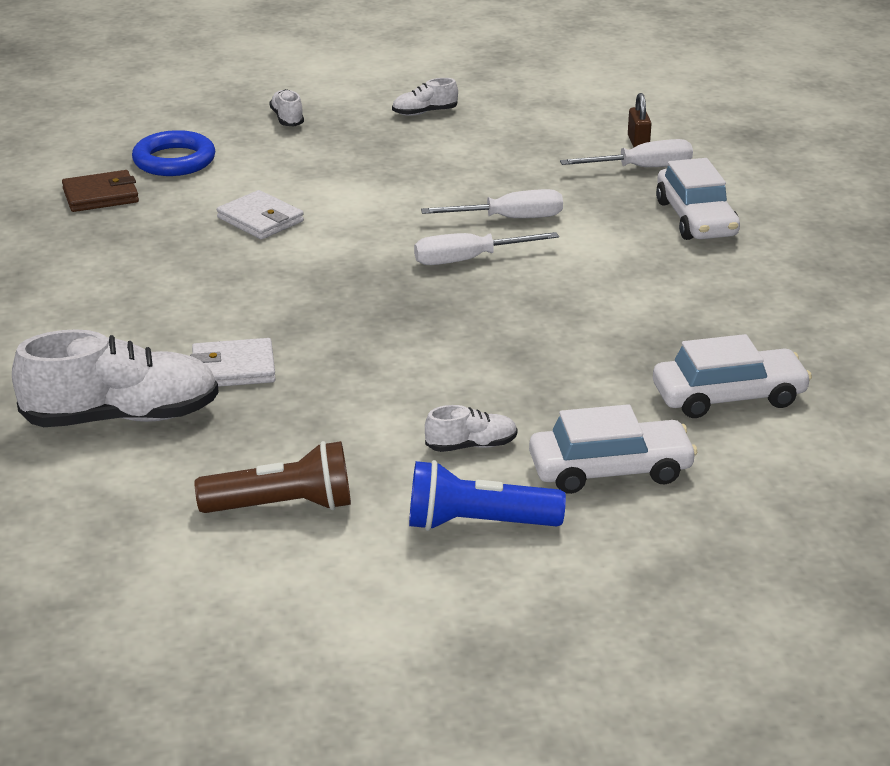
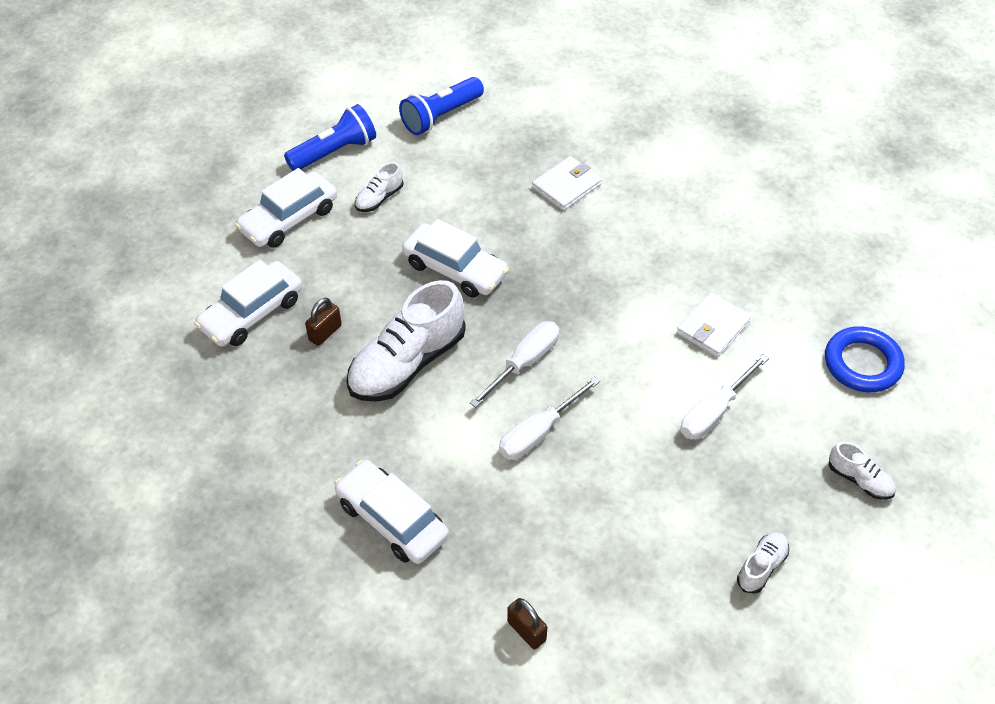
camera: 145 degrees right, 20 degrees up
(101, 196) = (851, 292): brown wallet -> none
(122, 417) = (583, 126): white shoe -> white shoe (407, 363)
(260, 219) = (713, 327): white wallet -> white wallet turned 60 degrees counterclockwise
(282, 506) = (441, 116): brown flashlight -> blue flashlight
(455, 347) = (455, 269): none -> white car
(642, 168) = (491, 581): white screwdriver -> white screwdriver (714, 412)
(654, 351) = (325, 333): none -> brown padlock

